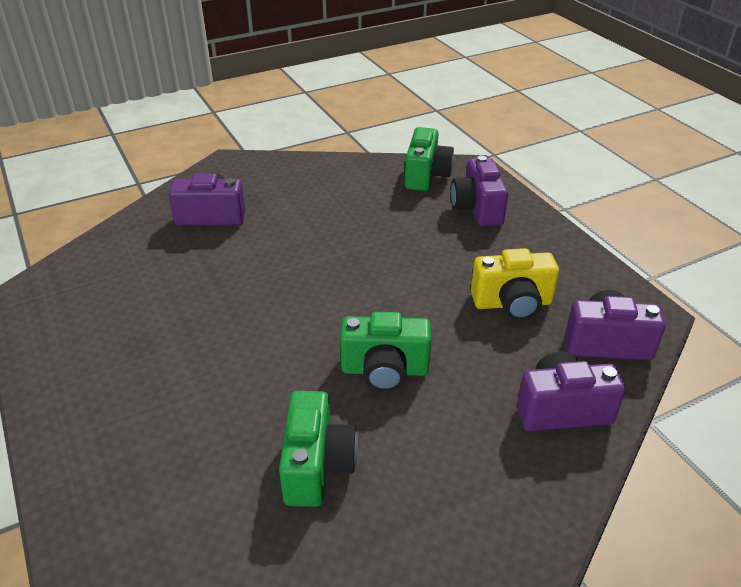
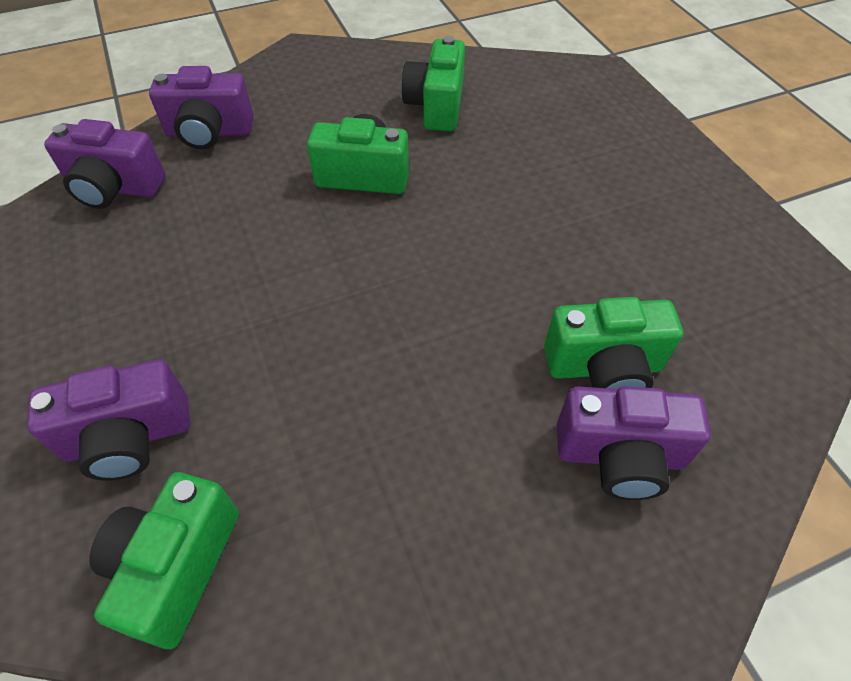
camera: 175 degrees left, 15 degrees up
(206, 249) = (604, 368): none -> green camera
(477, 209) = (129, 438): purple camera -> purple camera turned 75 degrees clockwise
(512, 303) = (186, 242): yellow camera -> none

